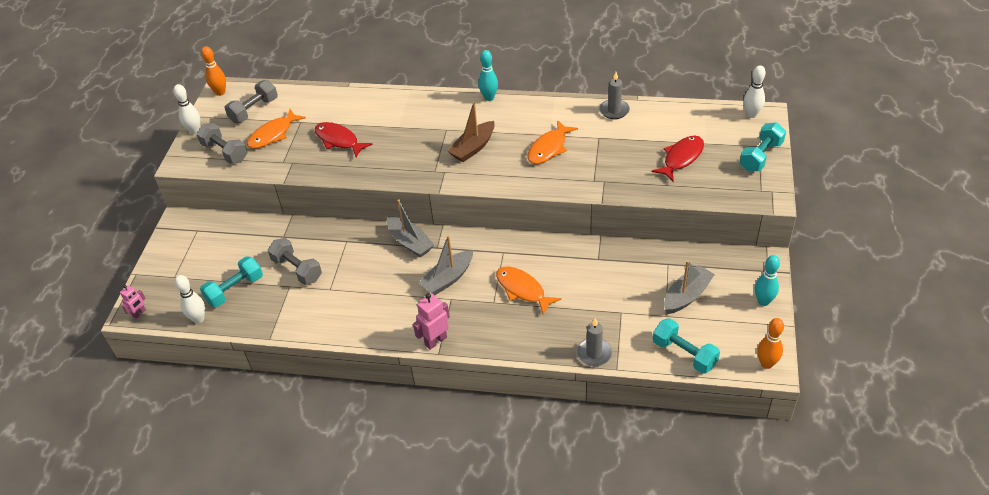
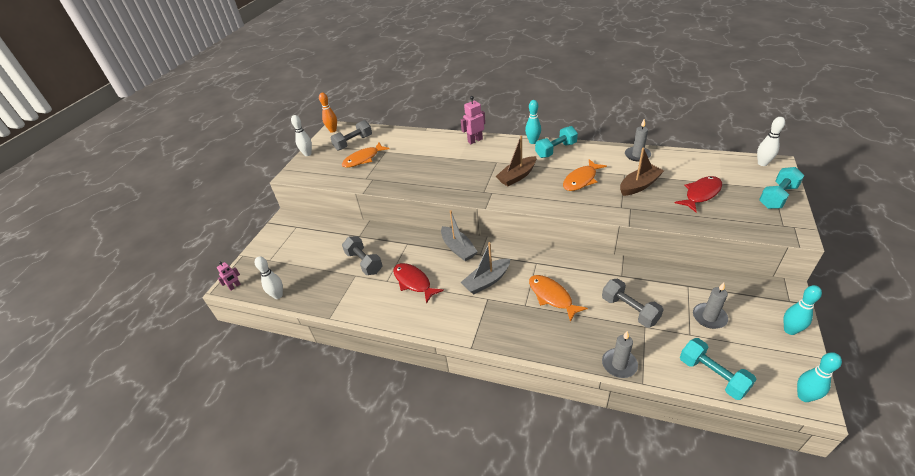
camera: 10 degrees right, 5 degrees down
(225, 152) = (325, 169): grey dumbbell -> grey dumbbell (629, 310)
(235, 290) = (312, 274): turquoise dumbbell -> turquoise dumbbell (556, 150)
(339, 140) = (411, 165): red fish -> red fish (414, 282)
(435, 341) = (470, 335): pink robot -> pink robot (475, 140)
(615, 151) = (639, 185): none -> brown boat
(686, 296) = (709, 317): grey boat -> grey candle
(766, 364) = (804, 396): orange bowling pin -> turquoise bowling pin

